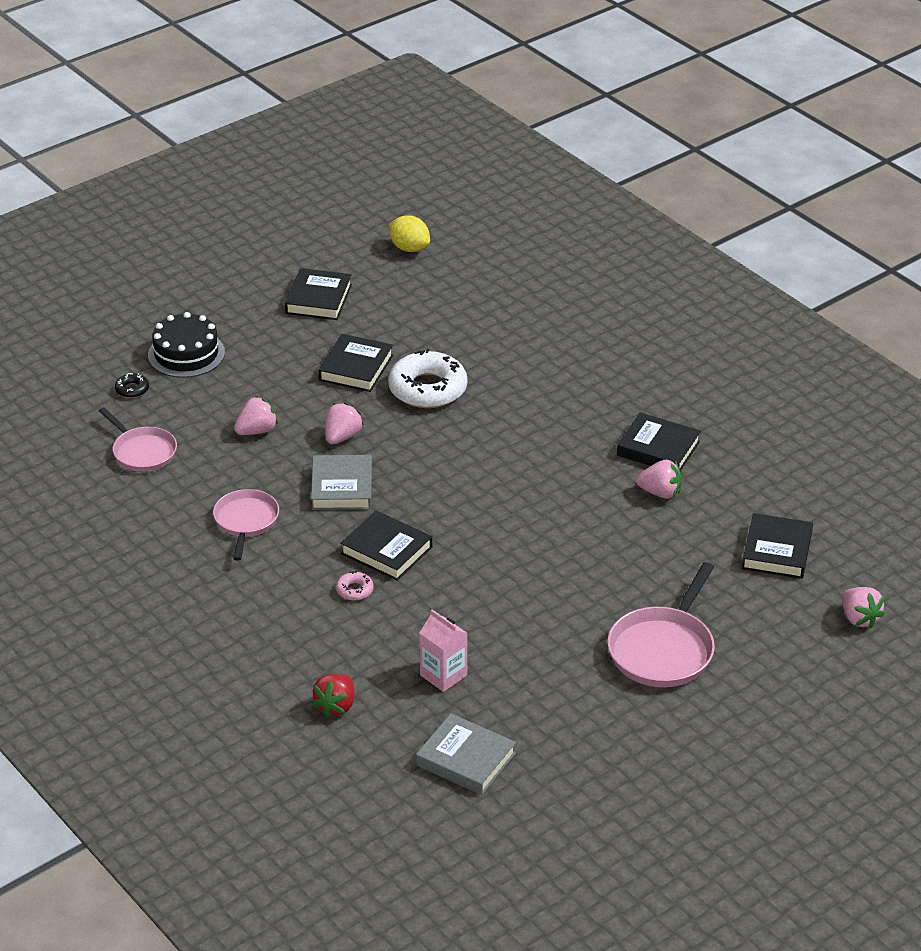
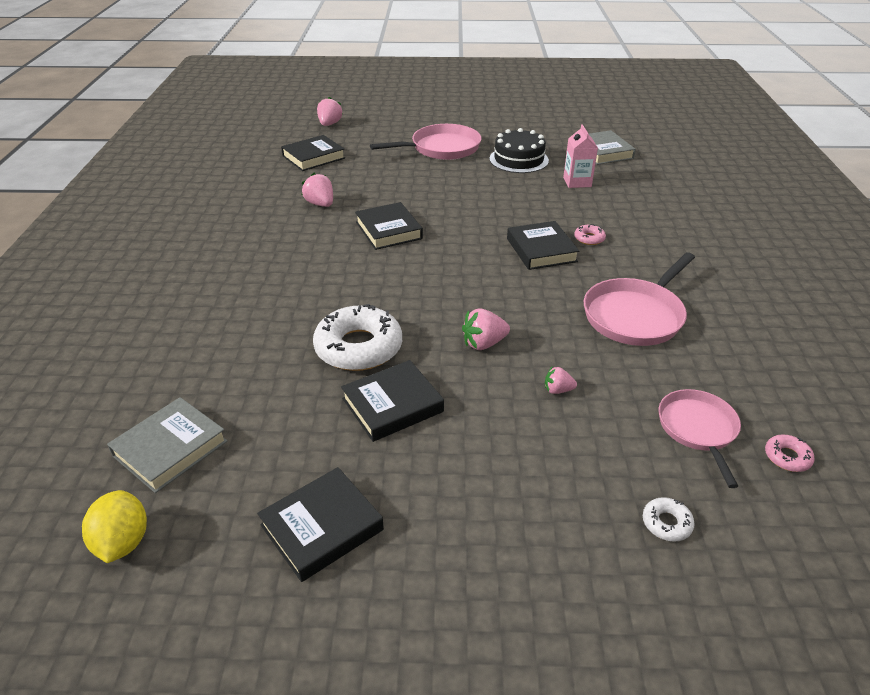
camera: 140 degrees left, 0 degrees up
(75, 462) = (787, 457): none -> pink donut
(132, 389) = (666, 523): black donut -> white donut
(186, 354) = (559, 540): black cake -> black cake (519, 159)
(246, 521) = (635, 315): pink pan -> pink pan, size x1.51
(257, 431) = (557, 390): pink strawberry -> pink strawberry, size x0.61
(336, 706) = (658, 193): red strawberry -> none
(342, 487) = (529, 304): grey book -> grey book (170, 448)
(658, 448) = (276, 225): black book -> black book (388, 230)

